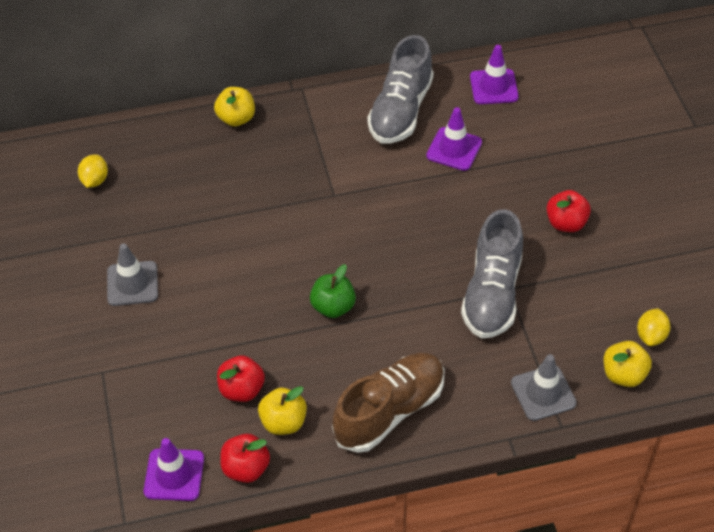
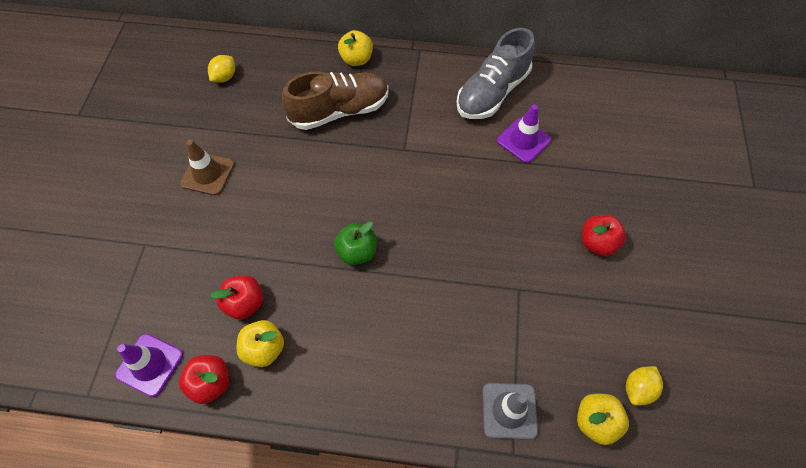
camera: 20 degrees right, 10 degrees up
(132, 283) = (207, 174): grey traffic cone -> brown traffic cone
(389, 411) = (360, 374): brown shoe -> brown shoe (339, 111)
(492, 293) = (502, 289): grey shoe -> none
(494, 87) = (580, 95): purple traffic cone -> none

